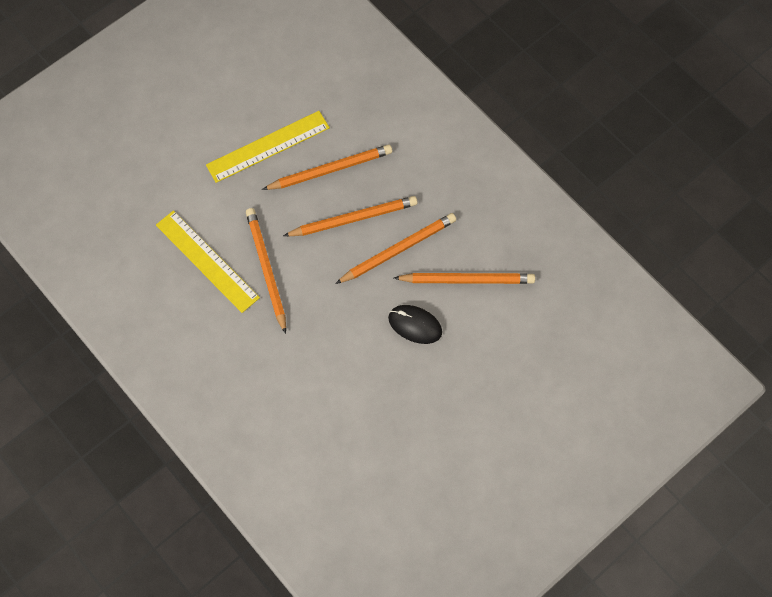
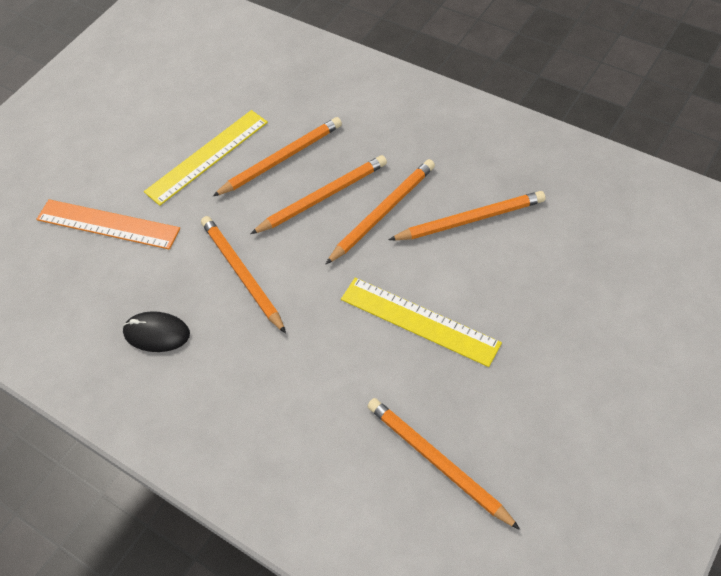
camera: 10 degrees left, 10 degrees down
(168, 186) = (107, 224): none -> orange ruler
(207, 261) = (171, 285): yellow ruler -> yellow ruler (419, 321)
(366, 472) = (437, 462): none -> orange pencil
(415, 325) = (431, 281): black mouse -> black mouse (157, 333)

